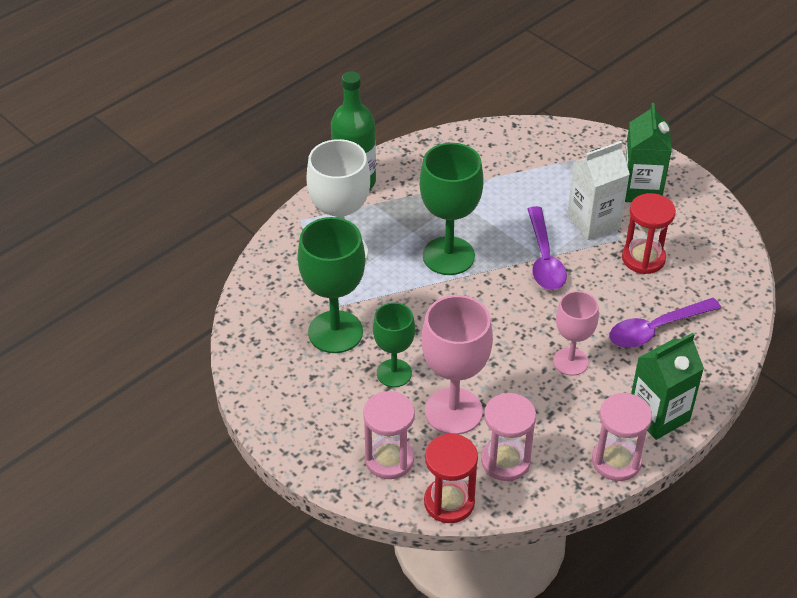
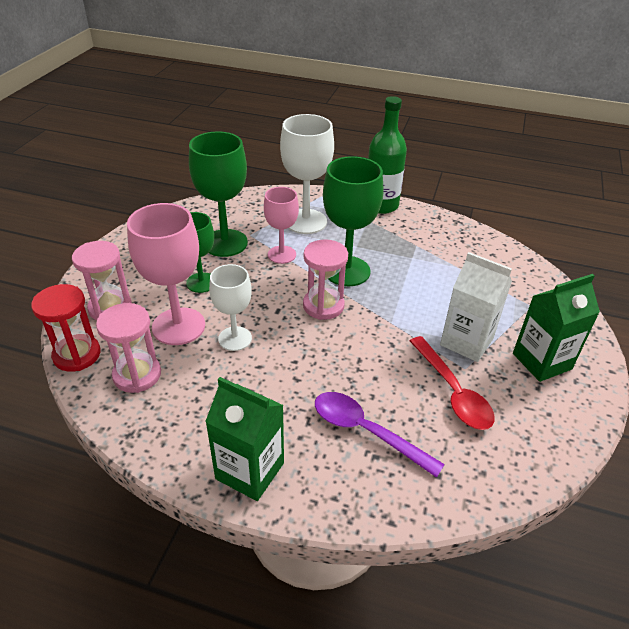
camera: 60 degrees right, 5 degrees down
(497, 374) = (235, 338): none -> white goblet
(544, 258) = (392, 325): purple spoon -> none
(570, 361) = (280, 381): pink goblet -> pink goblet (282, 254)
(616, 461) = (171, 454): pink hourglass -> pink hourglass (323, 306)
(643, 258) = (453, 392): red hourglass -> red spoon

